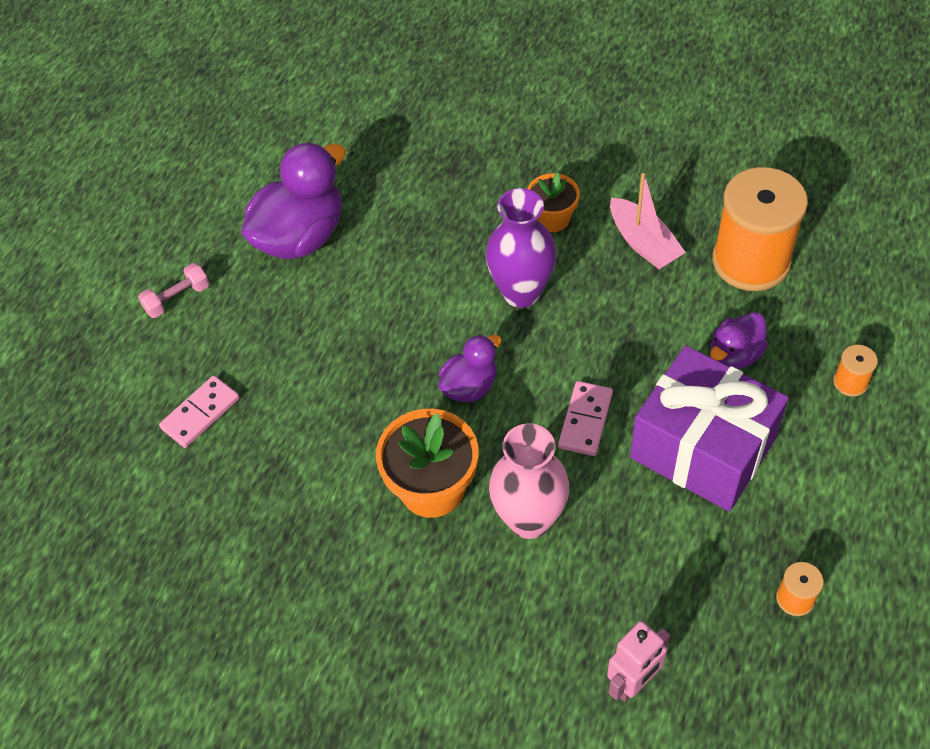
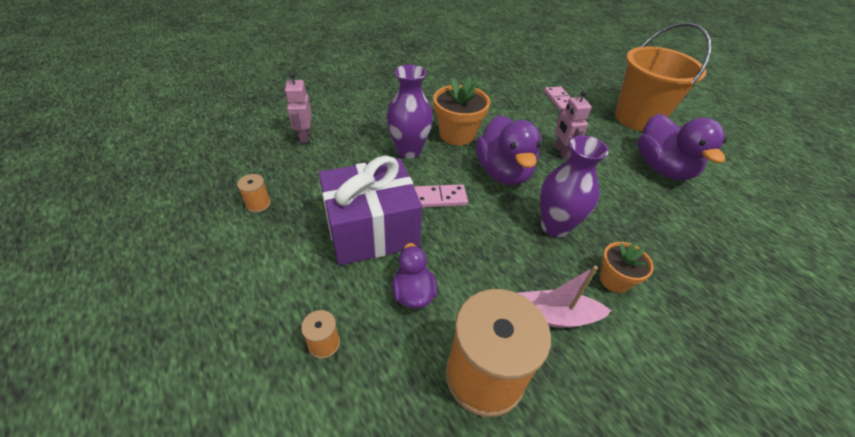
camera: 120 degrees right, 10 degrees down
(177, 298) = (637, 118): pink dumbbell -> orange bucket
(358, 348) = (561, 151): none -> pink robot
(470, 386) = (503, 172): purple duck -> purple duck, size x1.82
(529, 519) = (409, 151): pink vase -> purple vase
(585, 420) = (440, 198): pink domino -> pink domino turned 60 degrees counterclockwise

